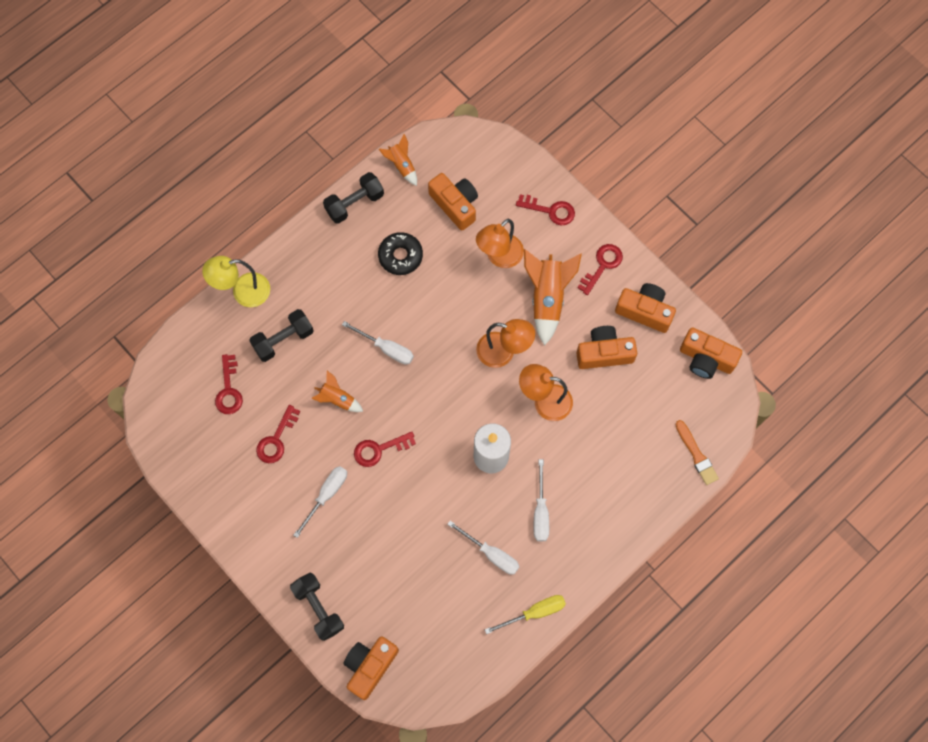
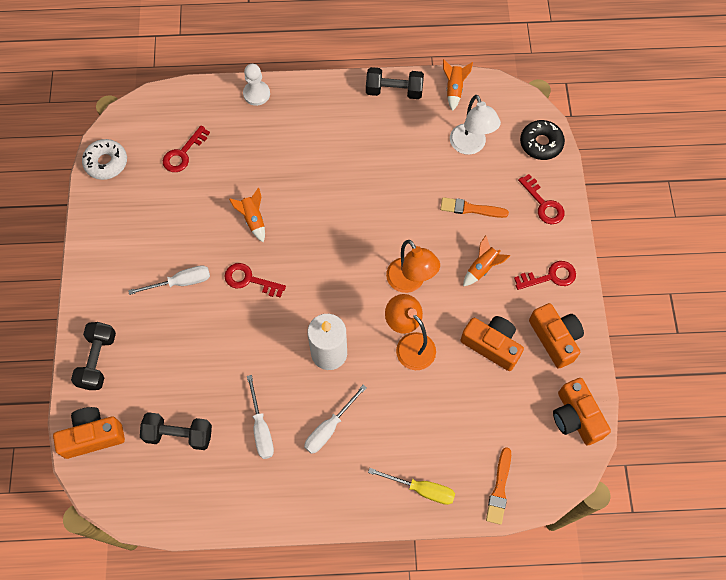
camera: 40 degrees right, 5 degrees down
(171, 448) = (106, 163): none -> white donut
(243, 292) = (256, 94): yellow lamp -> white pawn
(276, 439) = (183, 214): red key -> none
(283, 340) = (254, 148): black dumbbell -> black dumbbell (179, 434)
(386, 348) = (323, 211): white screwdriver -> none
(400, 256) = (394, 152): black donut -> black donut (541, 143)
(455, 205) = (470, 146): orange camera -> white lamp
(499, 257) = (471, 209): orange lamp -> orange brush
(534, 612) = (252, 504): yellow screwdriver -> yellow screwdriver (421, 489)
(547, 298) = (482, 268): orange rocket -> orange rocket, size x0.56

